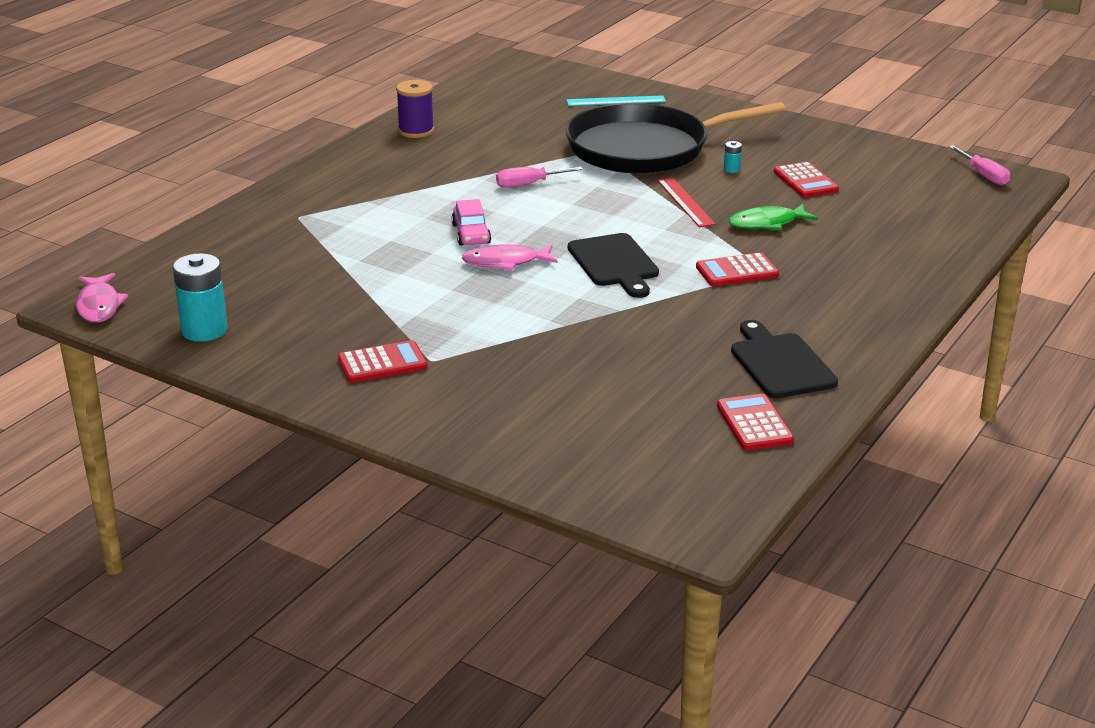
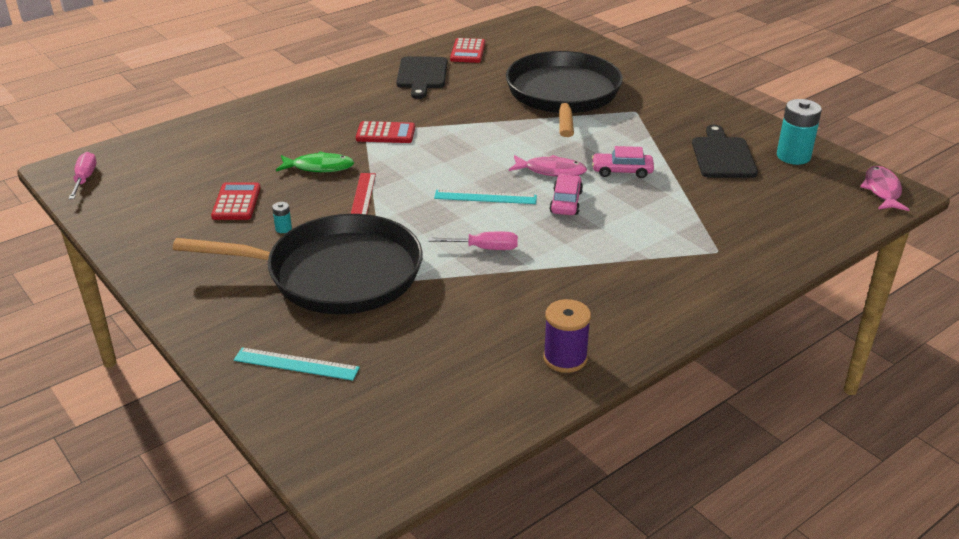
camera: 160 degrees left, 5 degrees up
(382, 363) = (668, 114): red calculator -> none
(421, 276) = (622, 171): none -> pink car
(548, 368) = (563, 95): none -> black pan
(560, 225) = (485, 197): none -> turquoise ruler
(614, 263) = (468, 155): black cutting board -> black cutting board (722, 156)

